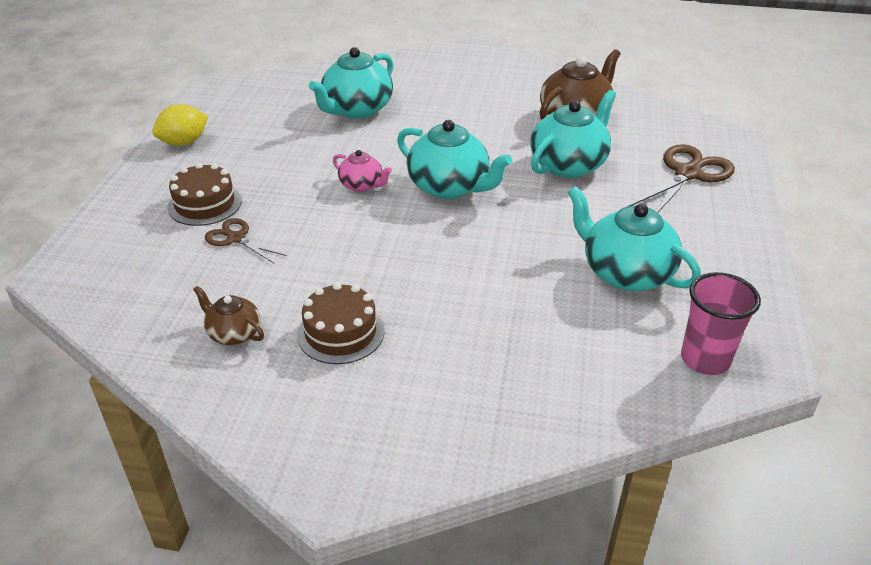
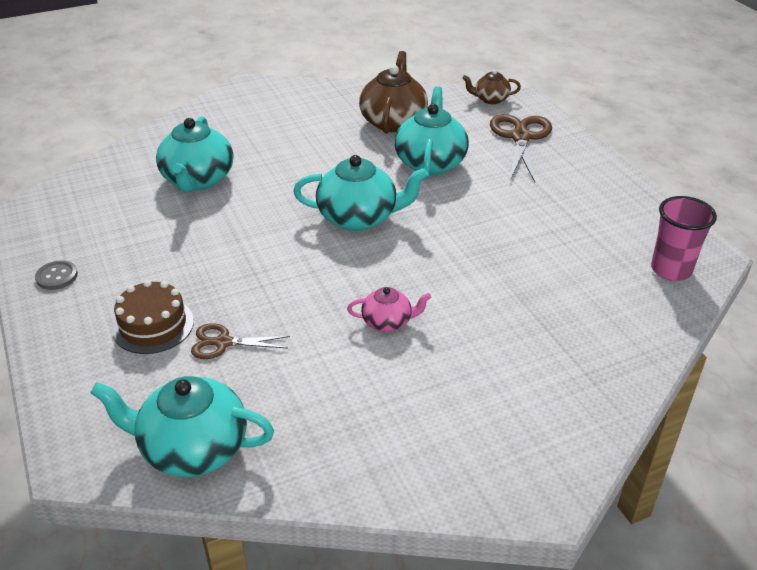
camera: 35 degrees left, 0 degrees up
(184, 142) = (57, 276): yellow lemon -> grey button
(233, 333) = (321, 424): brown teapot -> brown teapot (490, 99)
(340, 332) = (409, 377): brown cake -> none
(362, 185) = (283, 246): pink teapot -> pink teapot (388, 322)
(625, 273) = (559, 231): turquoise teapot -> turquoise teapot (192, 448)

